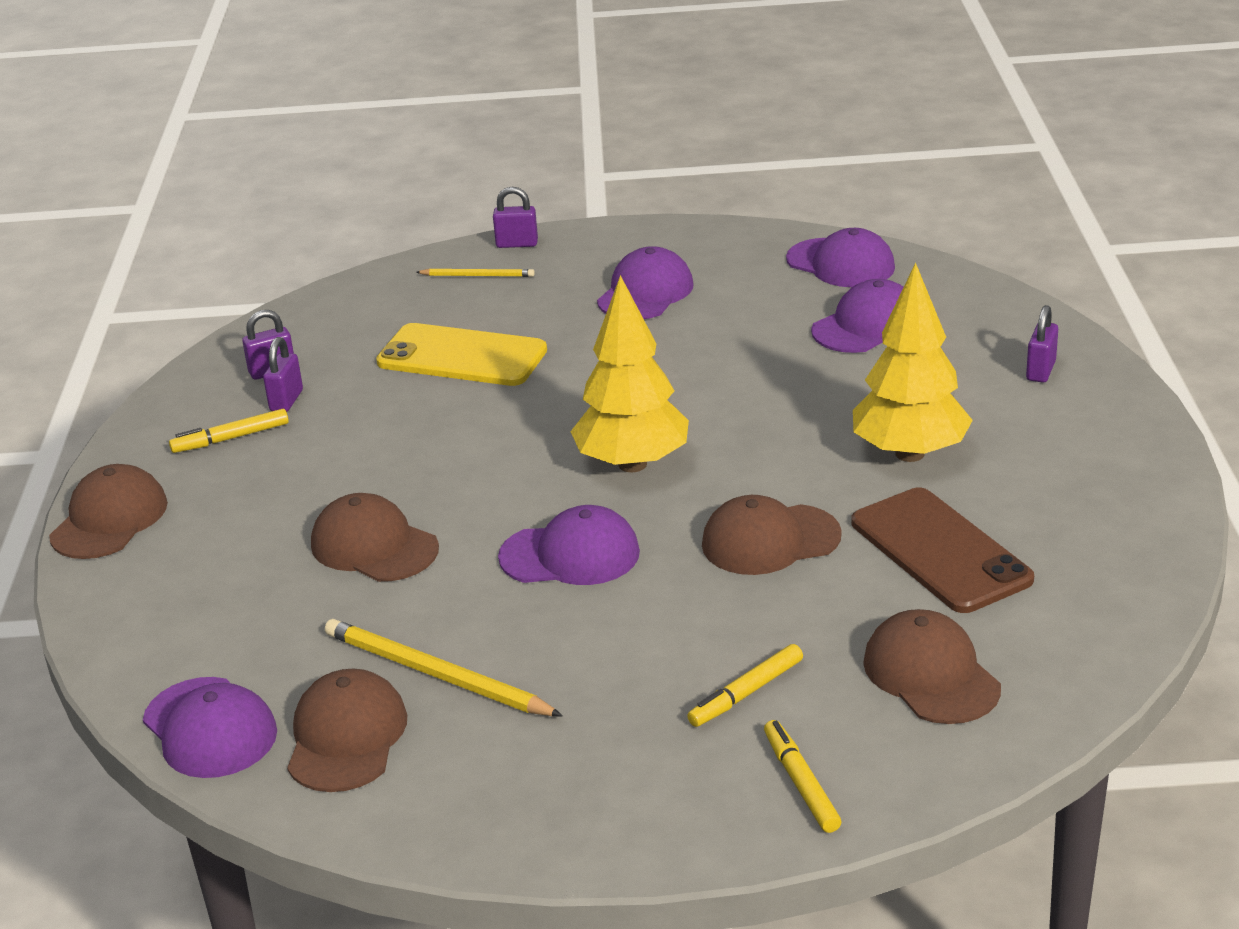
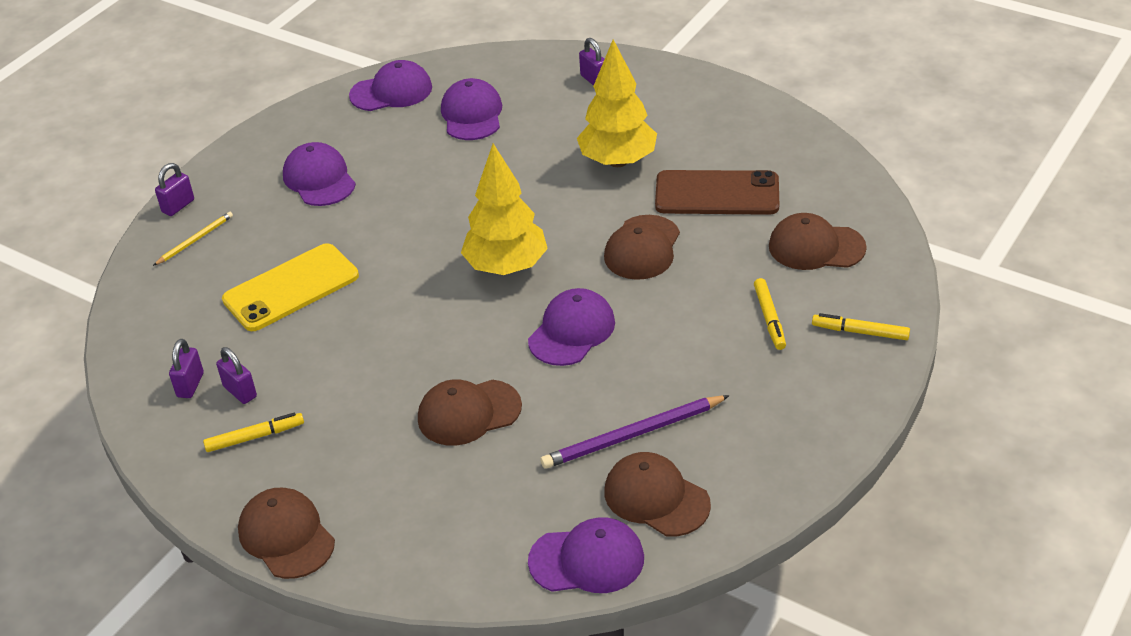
camera: 55 degrees left, 10 degrees up
(231, 438) = (255, 437): yellow marker -> yellow marker turned 120 degrees counterclockwise
(436, 674) = (632, 435): yellow pencil -> purple pencil

